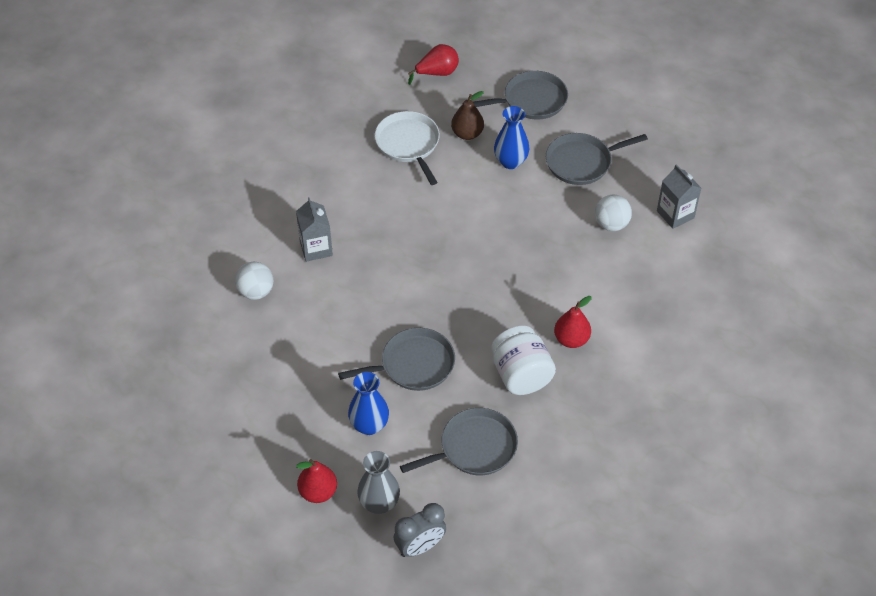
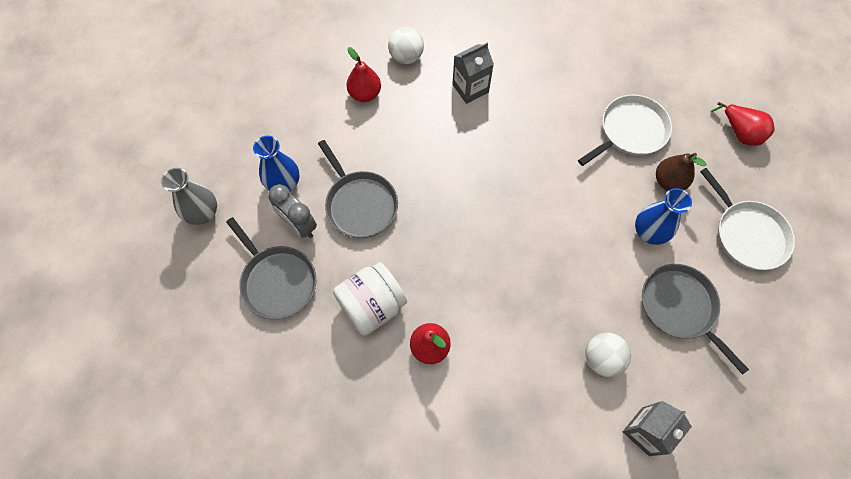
camera: 75 degrees right, 15 degrees up
(318, 492) = (207, 162): red pear -> red pear (365, 94)
(420, 546) = (163, 259): grey clock -> grey clock (299, 225)
(531, 100) = (747, 234): grey pan -> white pan

